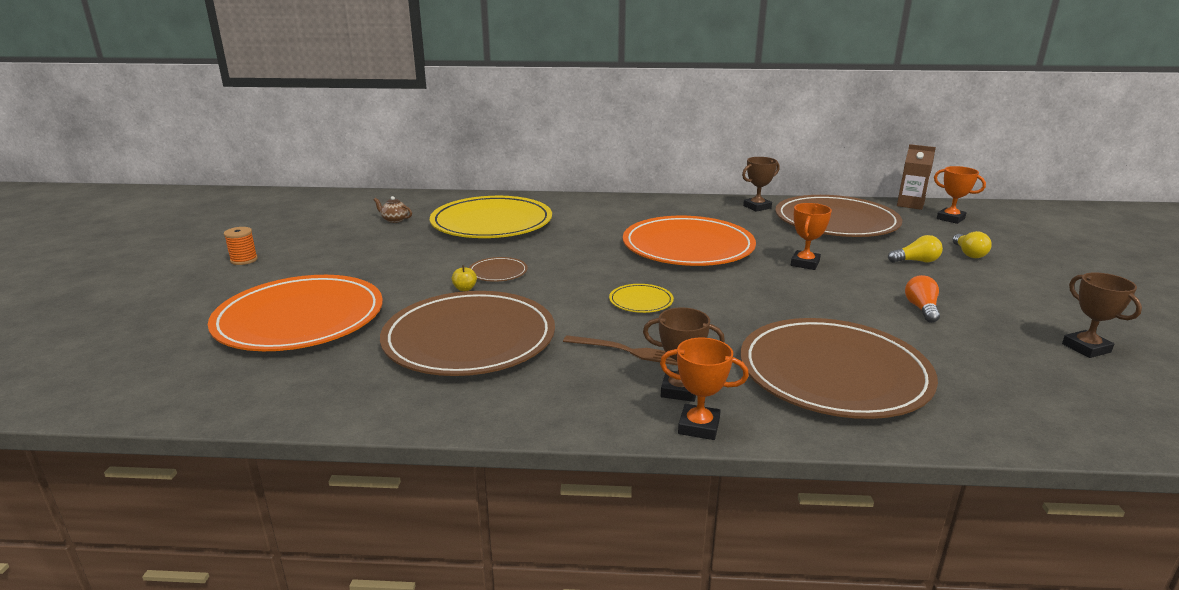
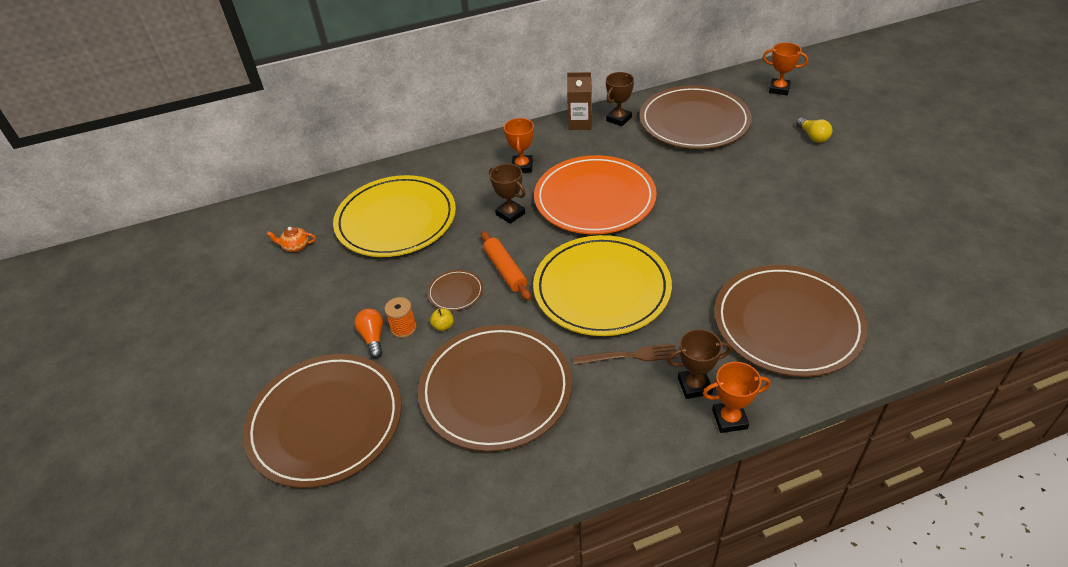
camera: 20 degrees left, 20 degrees up
(244, 260) = (193, 361): orange spool -> orange spool (403, 328)
(300, 318) = (325, 422): orange plate -> brown plate
(394, 220) = (295, 246): brown teapot -> orange teapot
(557, 269) = (505, 270): none -> orange rolling pin
(641, 301) = (601, 288): yellow plate -> yellow plate, size x2.42
(805, 263) = (700, 191): orange trophy -> orange trophy (522, 166)
(910, 204) = (739, 76): brown carton -> brown carton (580, 123)
(916, 261) = (780, 160): yellow light bulb -> none
(921, 309) = (811, 222): orange light bulb -> orange light bulb (373, 338)
(1086, 348) = (933, 231): brown trophy -> brown trophy (510, 214)

